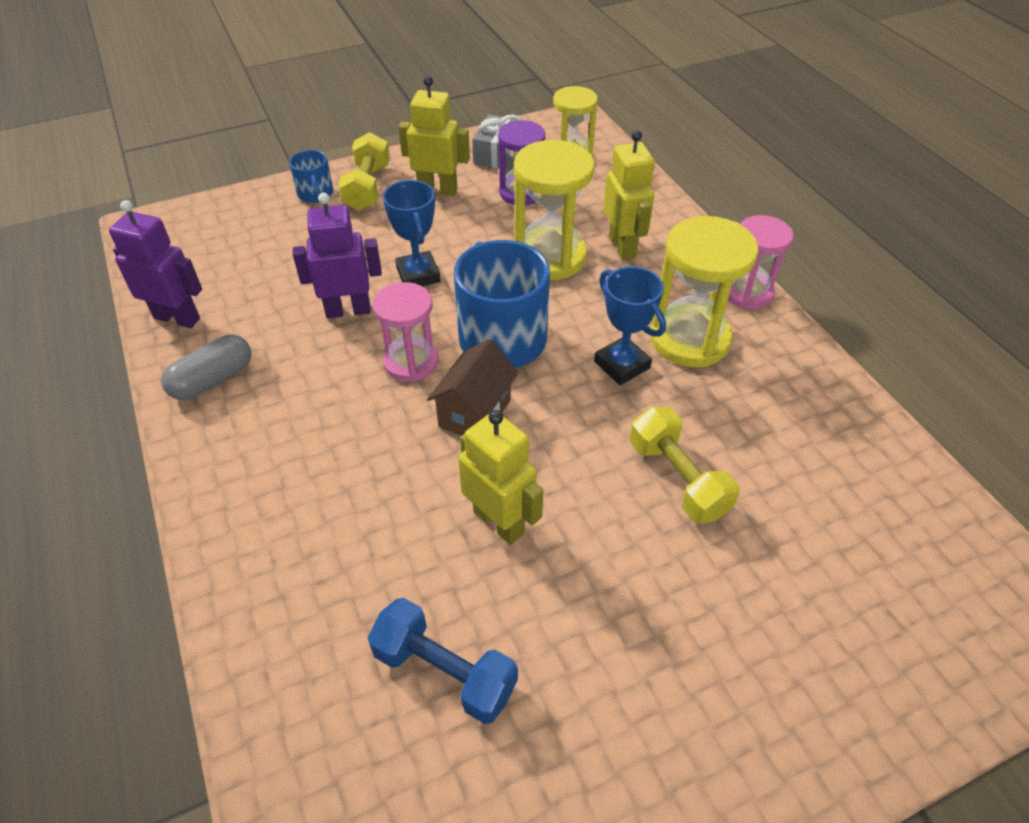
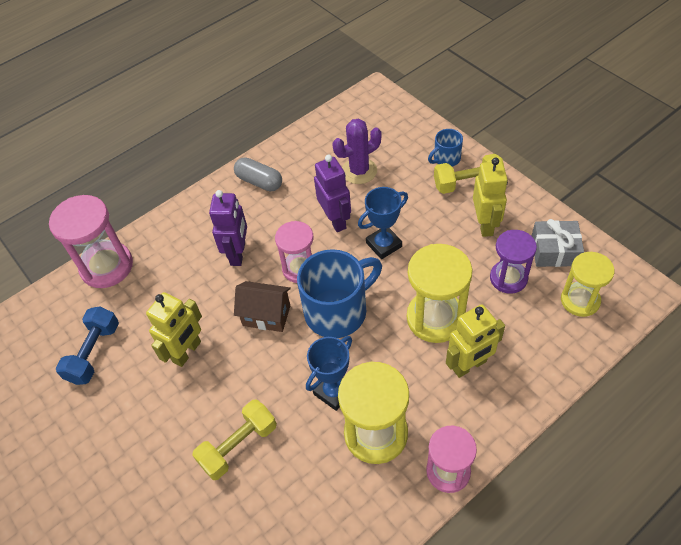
camera: 80 degrees right, 5 degrees up
(177, 318) = (302, 145): purple robot -> purple robot (238, 253)
(253, 633) = (107, 266): none -> pink hourglass
(276, 271) = (359, 171): none -> purple cactus

